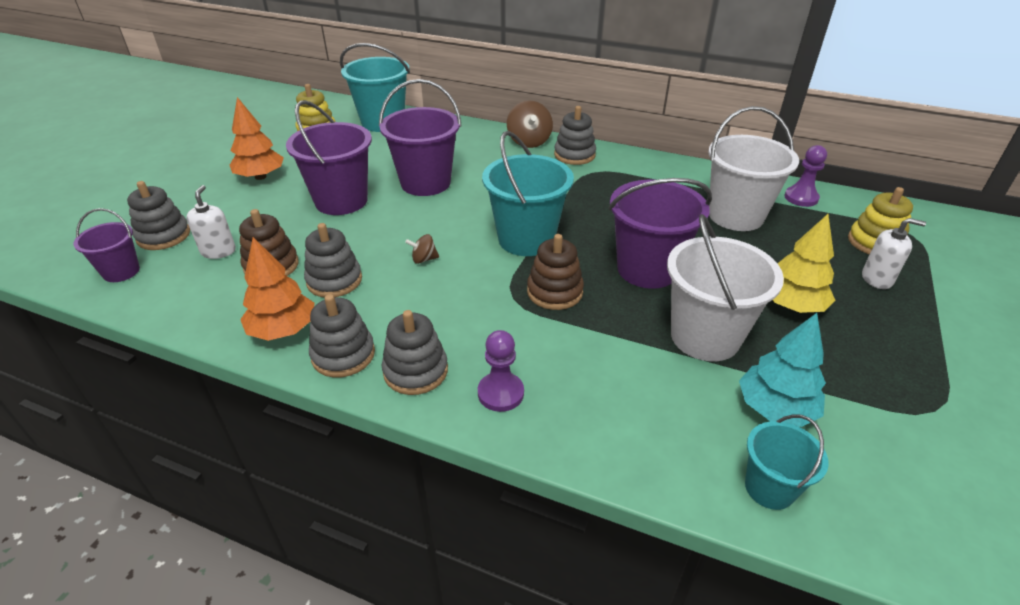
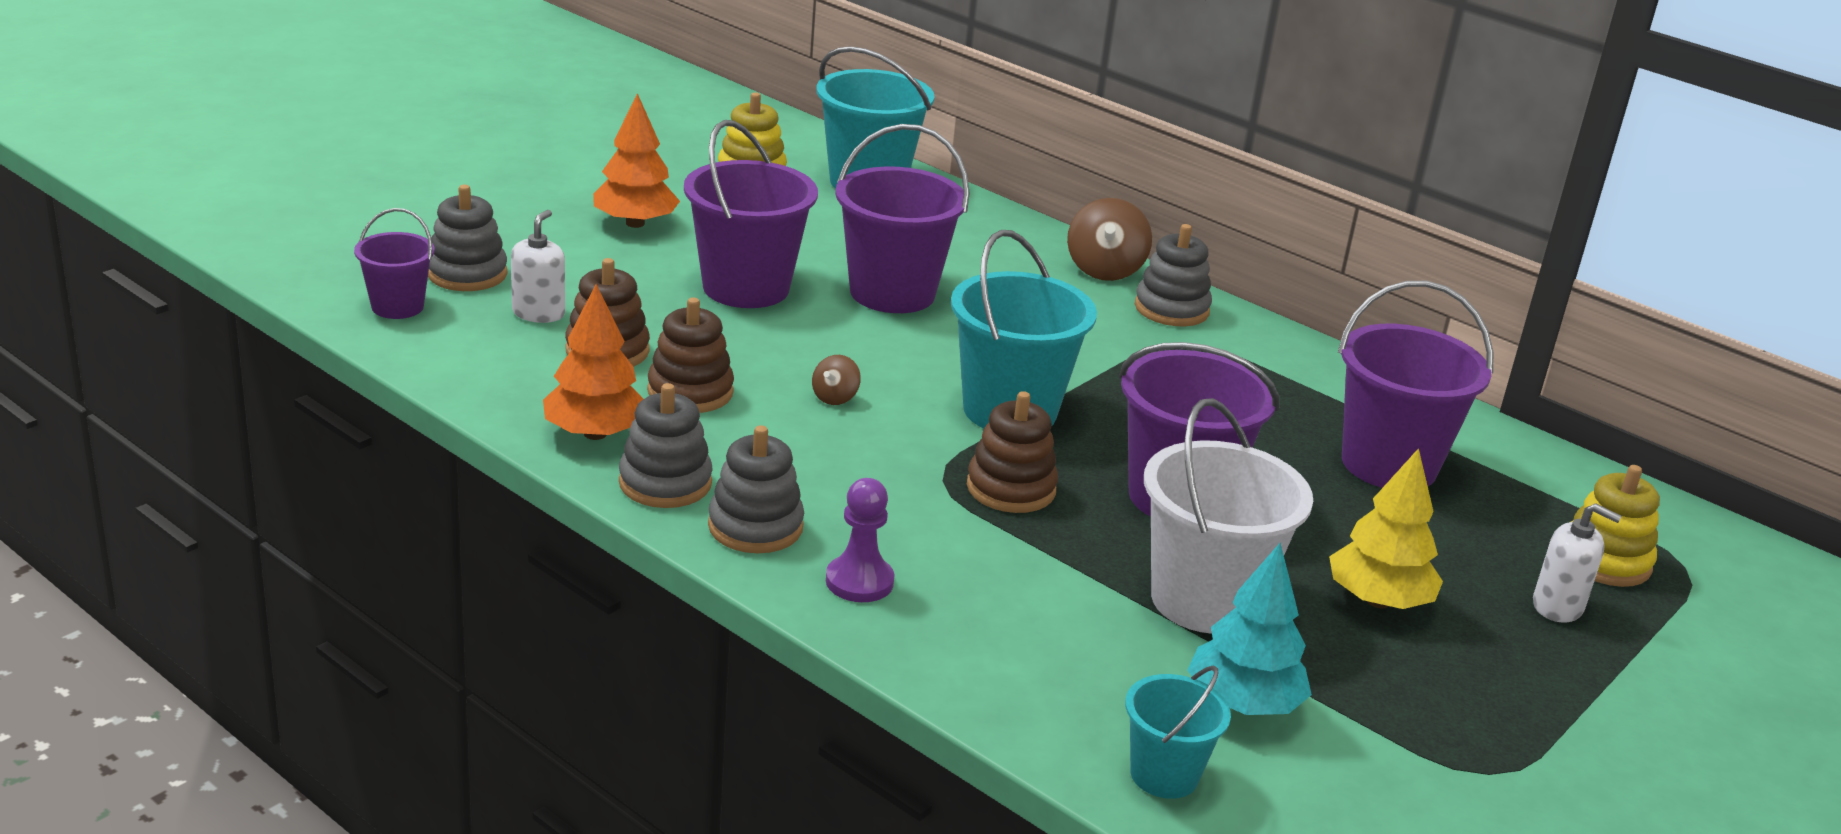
camera: 15 degrees right, 10 degrees down
(334, 280) = (690, 392): grey stacking toy -> brown stacking toy
(424, 259) = (835, 398): brown spinning top -> brown spinning top turned 75 degrees counterclockwise
(736, 216) = (1389, 464): white bucket -> purple bucket
(801, 198) = (1532, 468): purple pawn -> none

